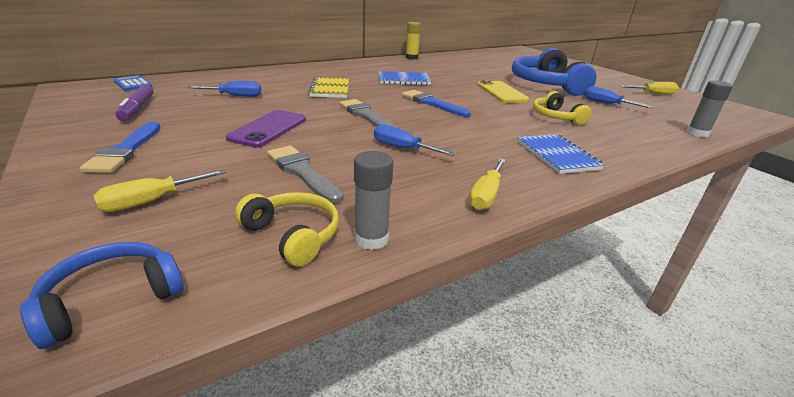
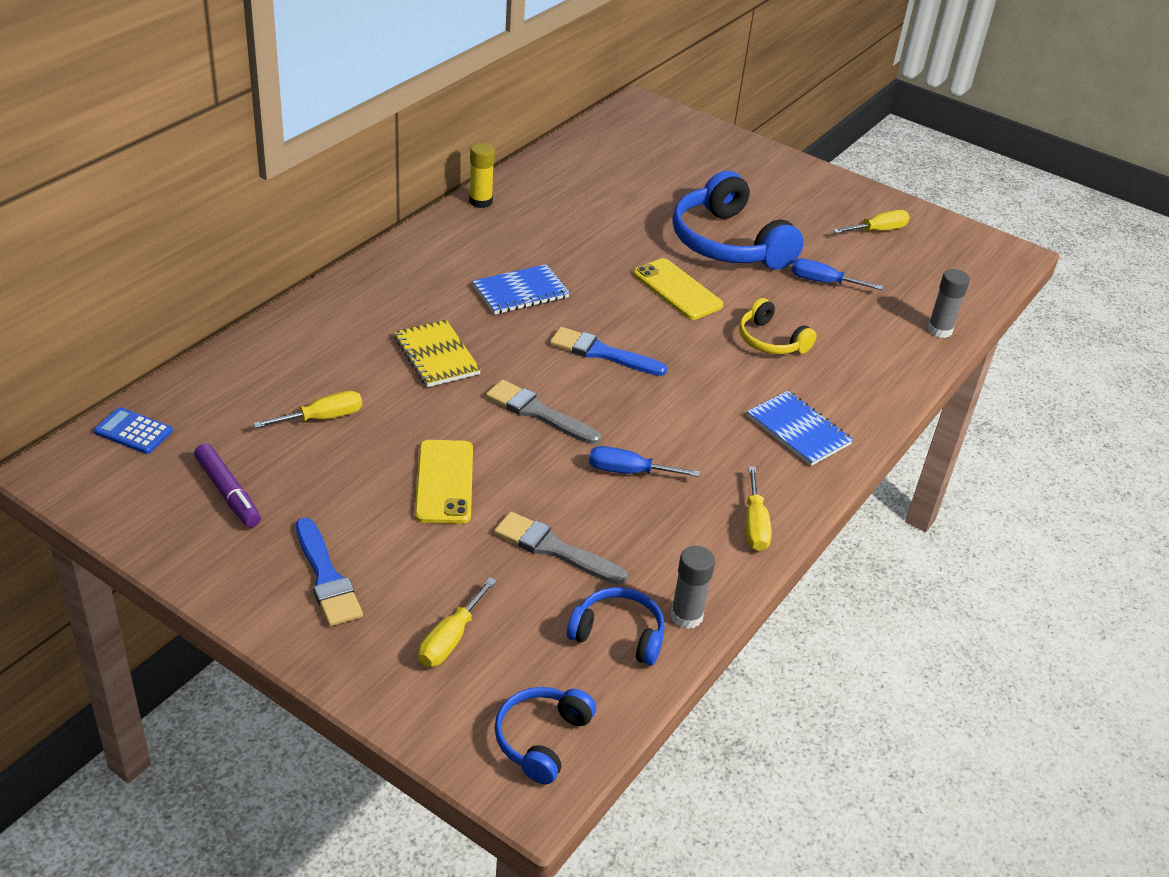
camera: 25 degrees left, 10 degrees up
(235, 96) = (322, 418): blue screwdriver -> yellow screwdriver
(268, 129) = (444, 482): purple phone -> yellow phone
(293, 235) = (618, 634): yellow headphones -> blue headphones

